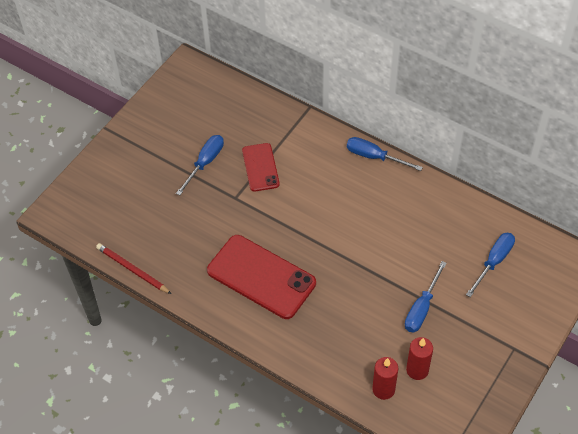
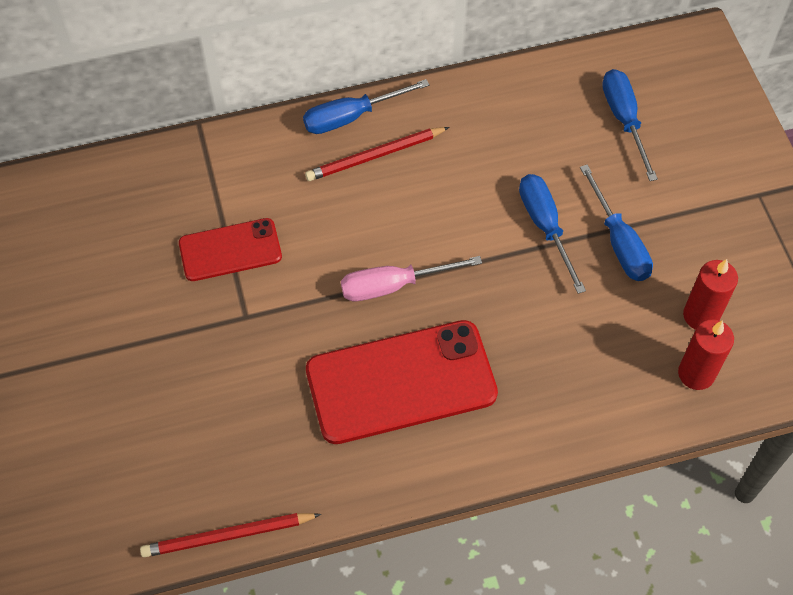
camera: 50 degrees left, 5 degrees up
(205, 163) = (150, 309): blue screwdriver -> blue screwdriver (545, 226)
(260, 167) = (230, 250): red phone -> red phone turned 45 degrees counterclockwise
(305, 238) = (393, 285): none -> pink screwdriver
(363, 181) = (375, 156): none -> red pencil

